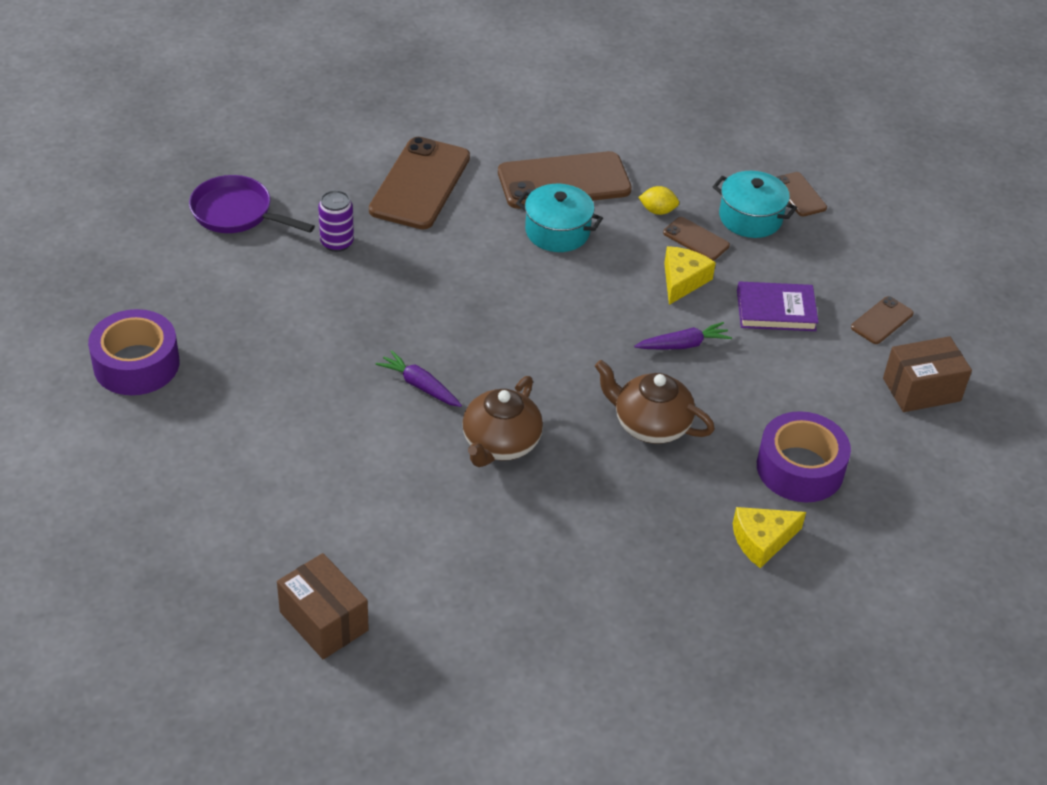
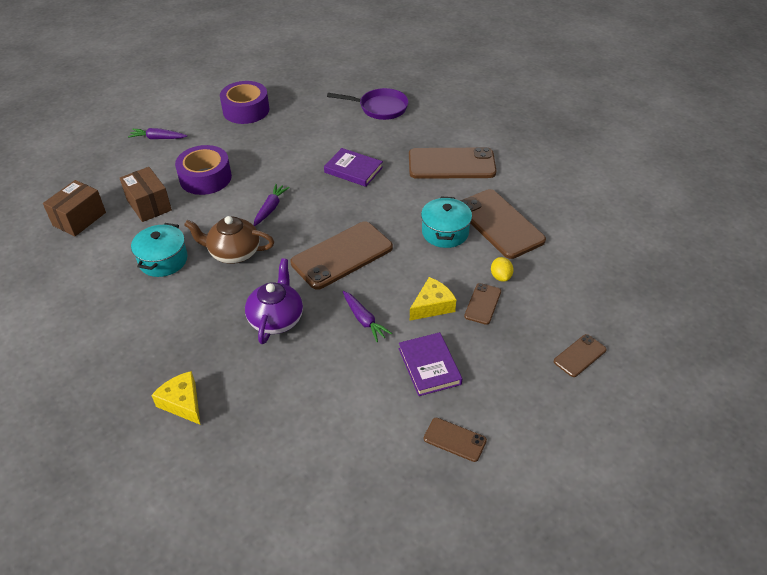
camera: 75 degrees right, 0 degrees up
(147, 491) = (158, 138): none -> purple carrot
(237, 213) = (380, 108): purple pan -> purple pan turned 90 degrees clockwise
(337, 243) = (377, 147): purple can -> none
(377, 280) = (353, 170): none -> purple book
(557, 336) = (342, 255): none -> brown phone
(650, 425) = (276, 319): brown teapot -> purple teapot
(682, 280) = (432, 306): yellow cheese -> yellow cheese turned 45 degrees counterclockwise
(750, 218) = (529, 330): turquoise pot -> turquoise pot (163, 260)
(800, 468) = (262, 412): purple tape -> purple tape (205, 178)
(921, 390) = (382, 482): brown box -> brown box (149, 205)

